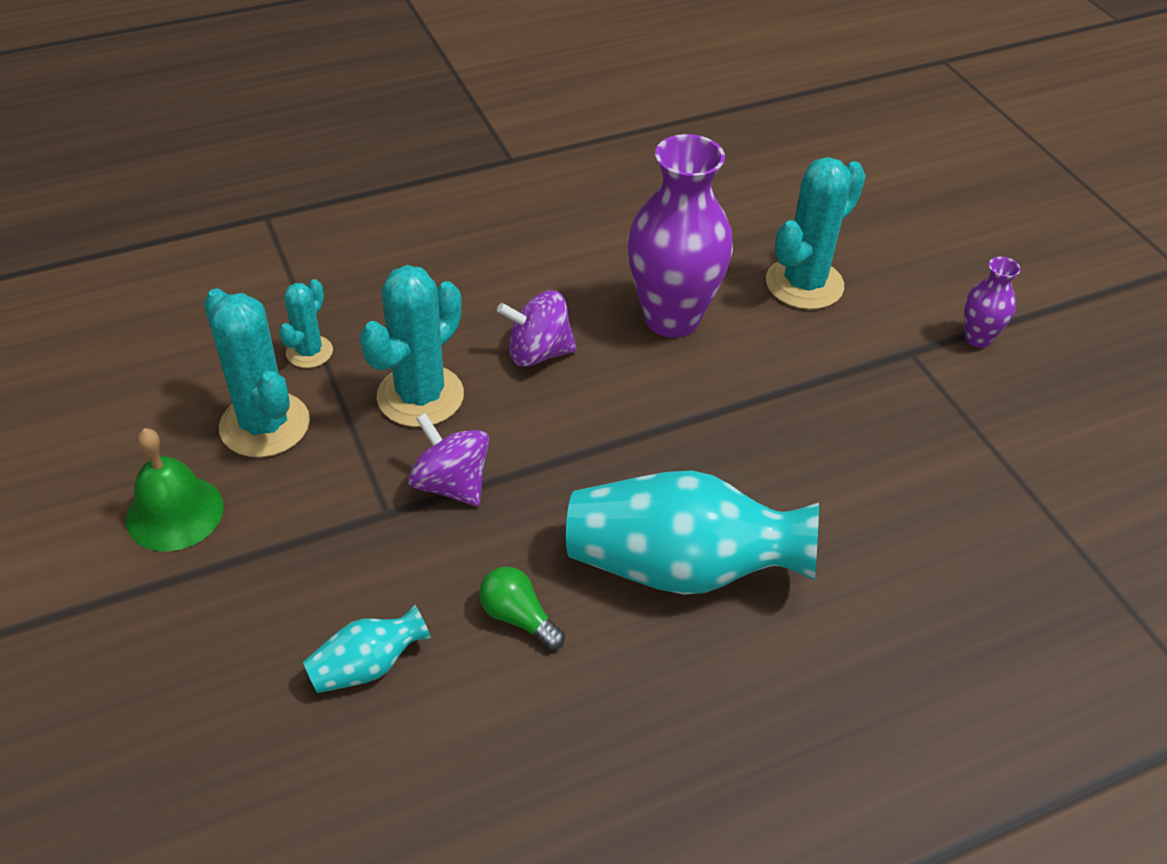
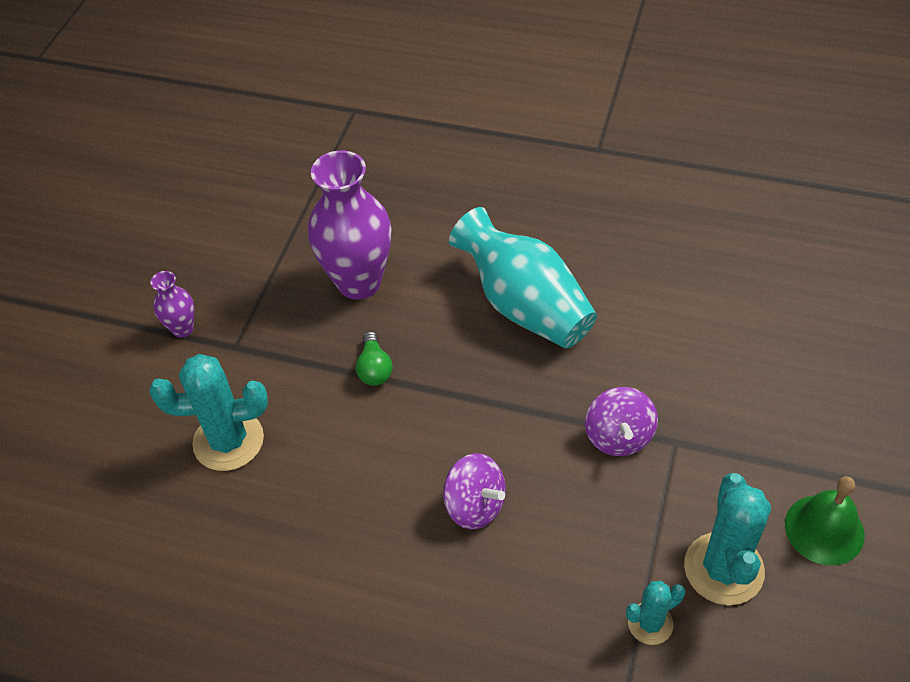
camera: 135 degrees left, 5 degrees up
(367, 666) = (744, 354): turquoise vase -> none
(420, 396) = (590, 521): turquoise cactus -> none
(518, 618) = (639, 331): green light bulb -> green light bulb (374, 368)
(671, 318) = (352, 473): purple vase -> purple vase (359, 282)

